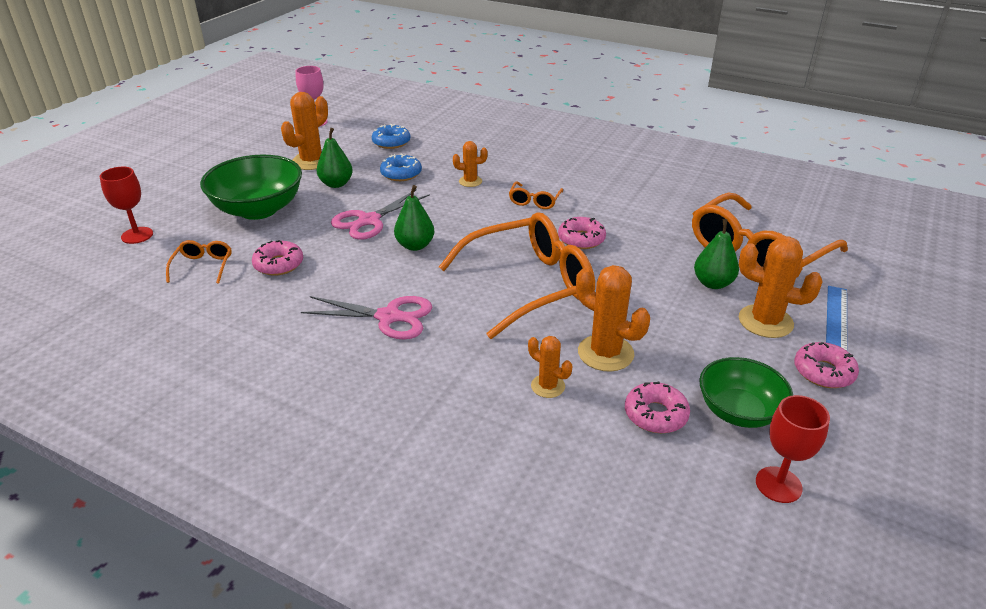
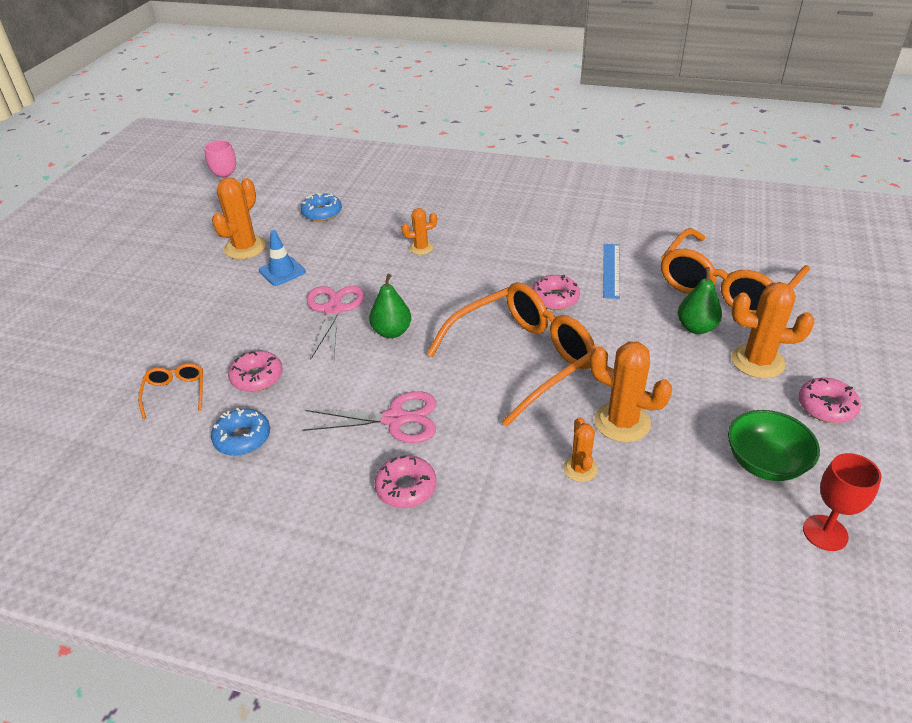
camera: 10 degrees left, 5 degrees up
(137, 235) = (86, 367): red goblet -> none
(258, 209) = (209, 314): green bowl -> none
(336, 184) = (282, 271): green pear -> blue traffic cone
(369, 220) = (333, 310): pink scissors -> pink scissors turned 150 degrees clockwise
(401, 174) = (346, 249): blue donut -> blue donut (242, 438)
(534, 201) = (494, 261): orange glasses -> none
(548, 386) = (580, 469): orange cactus -> orange cactus turned 60 degrees clockwise
(655, 414) = (691, 480): pink donut -> pink donut (406, 487)
(836, 318) = (819, 347): blue ruler -> blue ruler (611, 270)

